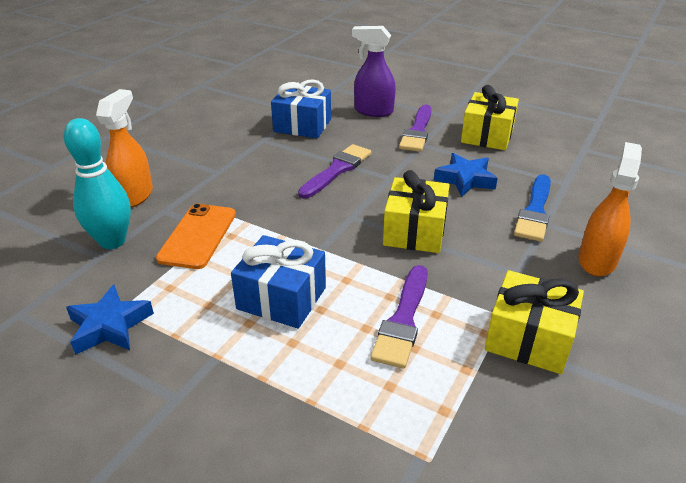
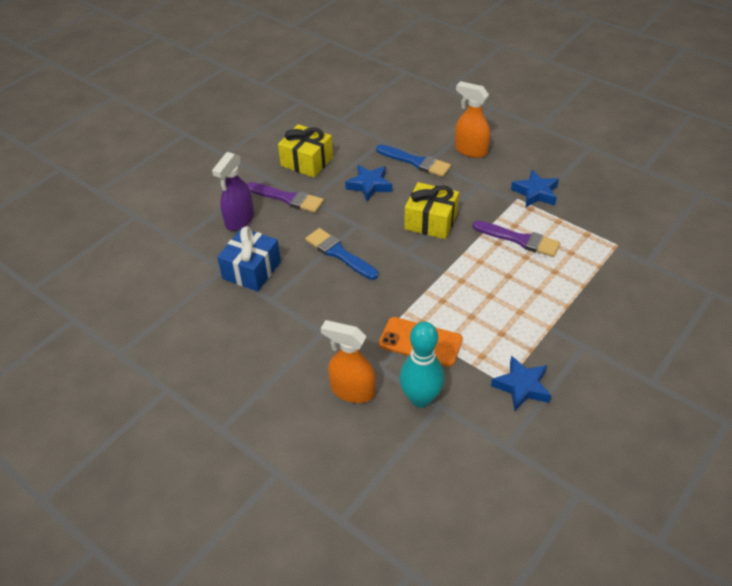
camera: 80 degrees left, 10 degrees up
(281, 298) = (497, 294): blue gift -> none
(337, 170) = (339, 253): purple brush -> blue brush
(528, 338) = (535, 193): yellow gift -> blue star

